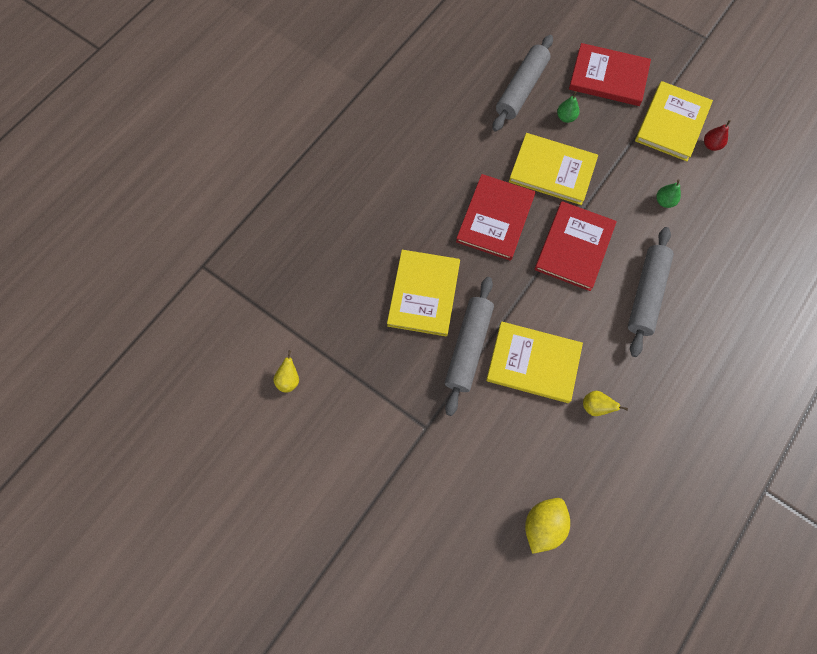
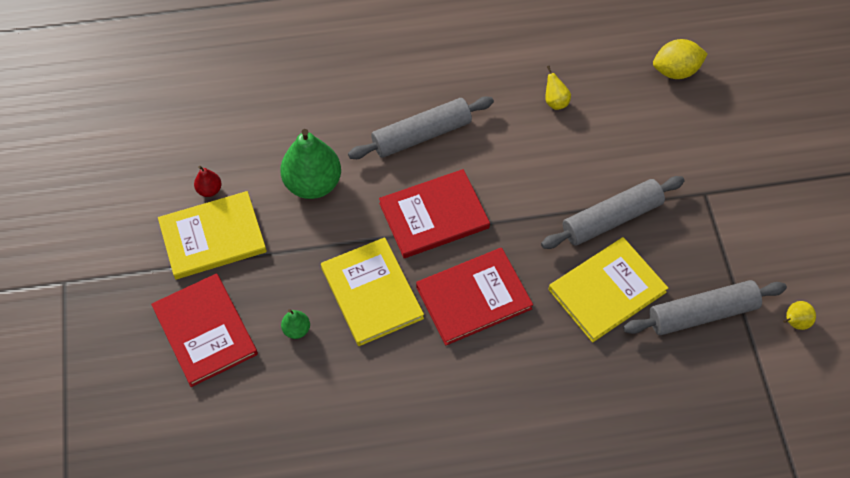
camera: 135 degrees left, 10 degrees down
(521, 89) = (300, 398): grey rolling pin -> grey rolling pin (702, 314)
(533, 363) = (569, 165): yellow book -> none
(664, 201) = (313, 183): green pear -> green pear, size x2.22

